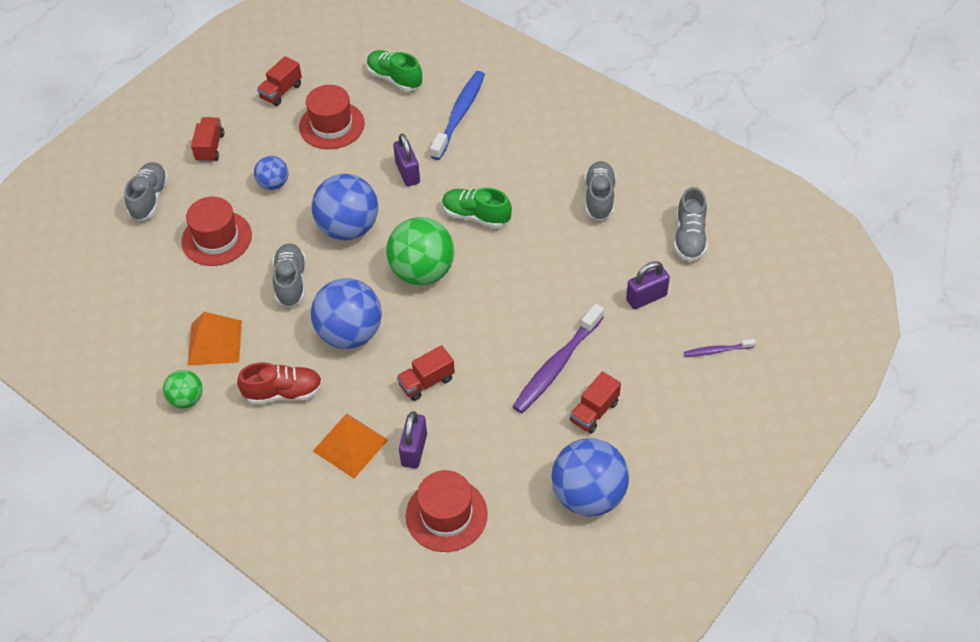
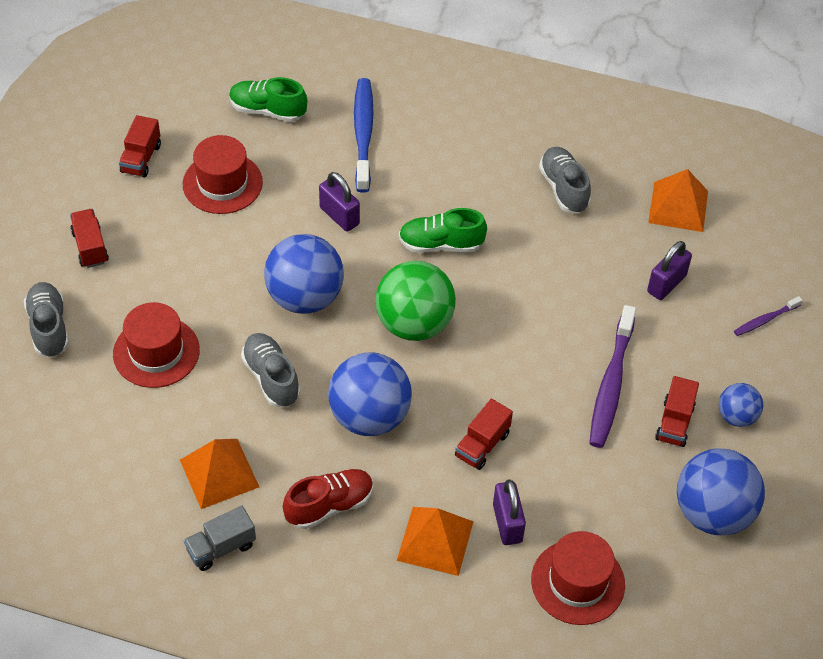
camera: 25 degrees left, 0 degrees up
(187, 399) = (221, 548): green ball -> grey truck
(273, 184) = (190, 270): blue ball -> blue ball (736, 416)
(689, 237) = (678, 206): grey shoe -> orange pyramid

